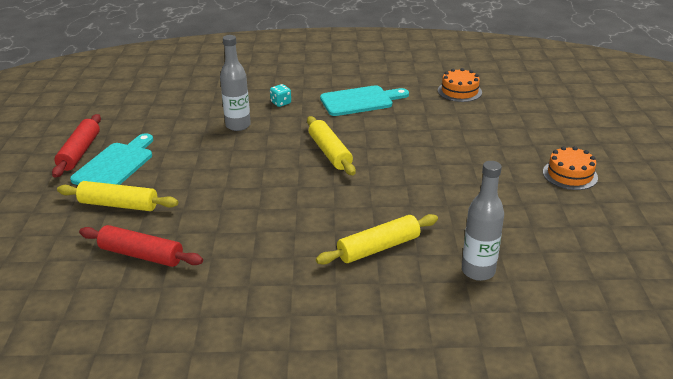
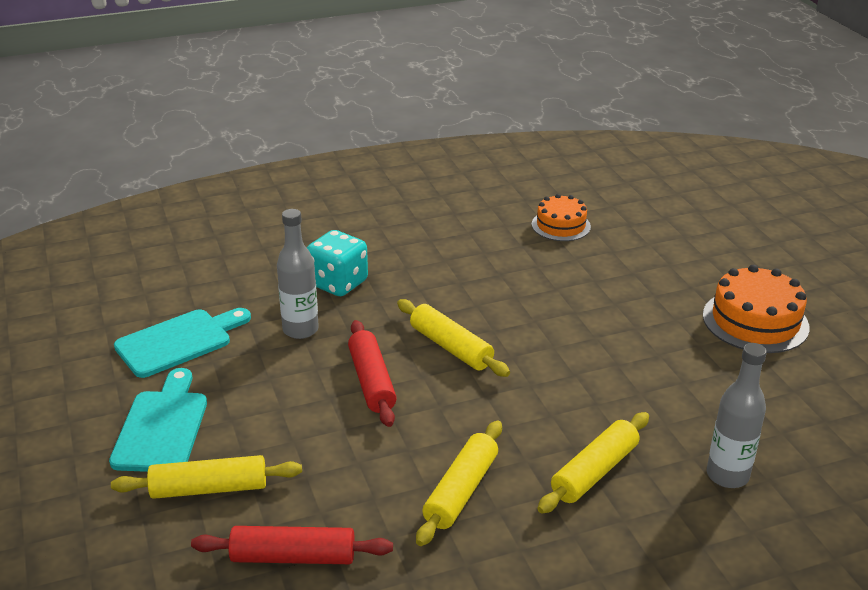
camera: 20 degrees left, 0 degrees up
(80, 152) = (93, 417): red rolling pin -> red rolling pin (372, 381)
(276, 240) = (461, 491): none -> yellow rolling pin
(281, 103) = (338, 283): turquoise dice -> turquoise dice, size x2.00
(360, 101) = (443, 262): turquoise cutting board -> turquoise cutting board (179, 341)
(570, 174) = (755, 321): orange cake -> orange cake, size x1.55

